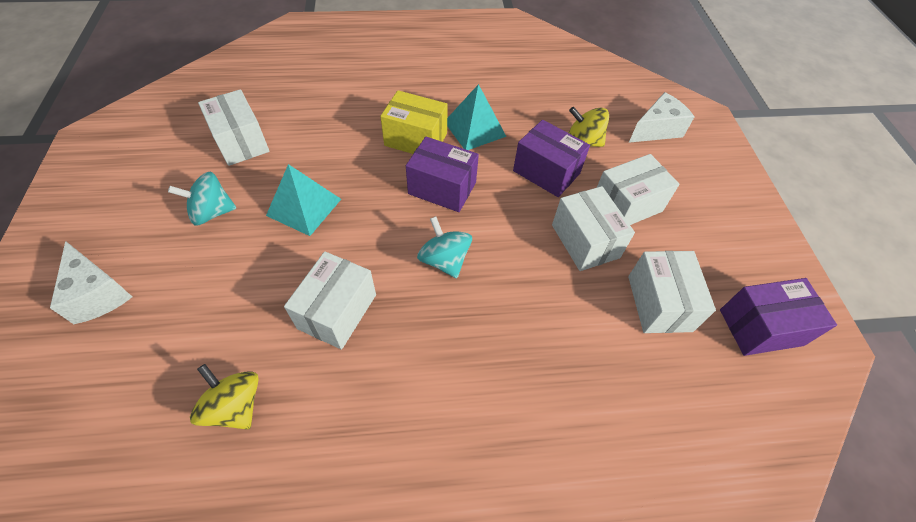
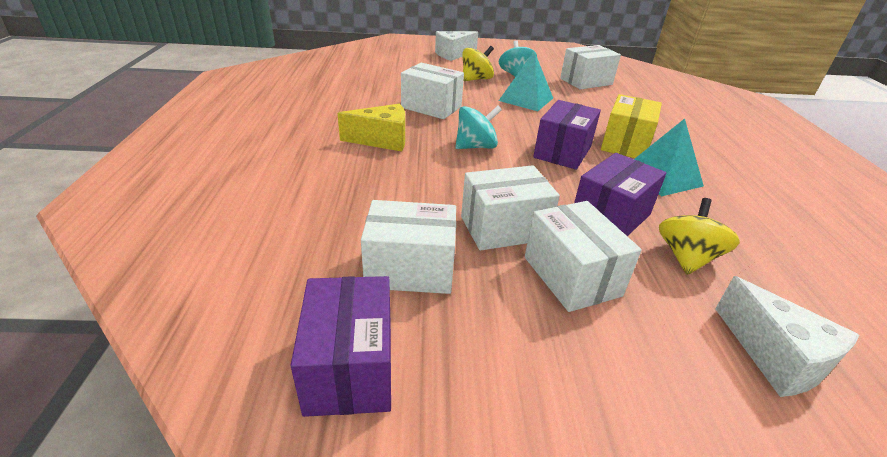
camera: 95 degrees right, 20 degrees down
(235, 406) = (373, 82): yellow spinning top -> yellow spinning top (476, 79)
(446, 358) = (382, 140): none -> yellow cheese

